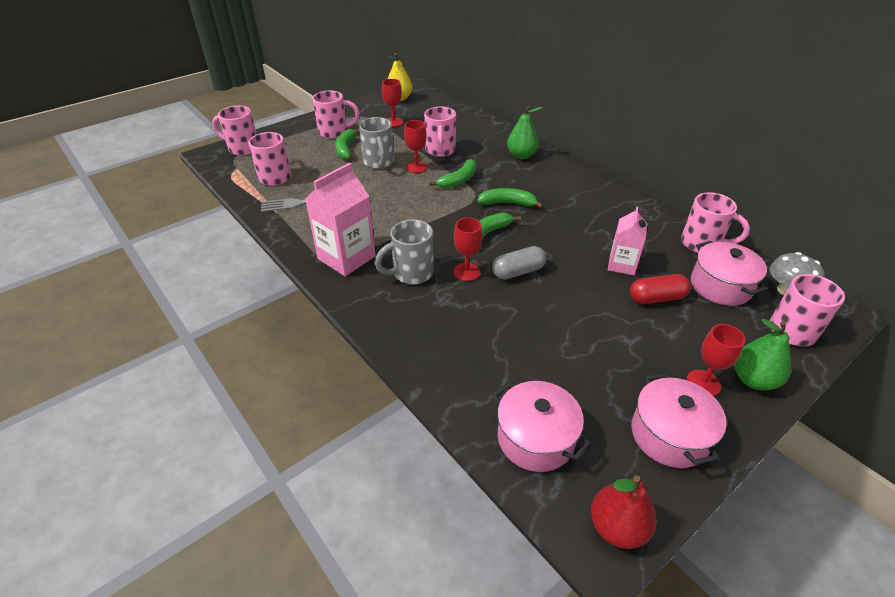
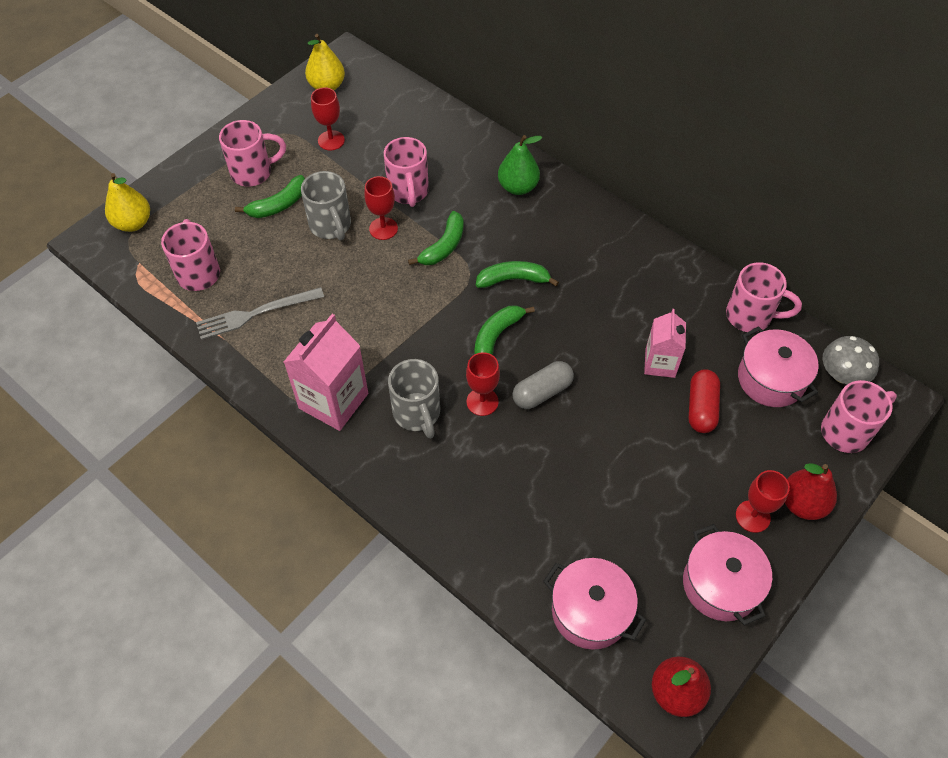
camera: 10 degrees left, 15 degrees up
(242, 148) = (133, 223): pink mug -> yellow pear
(346, 149) = (278, 205): green banana -> green banana turned 120 degrees counterclockwise
(411, 273) = (417, 414): grey mug -> grey mug turned 75 degrees counterclockwise
(656, 298) = (701, 408): red capsule -> red capsule turned 60 degrees counterclockwise
(753, 379) = (802, 503): green pear -> red pear

